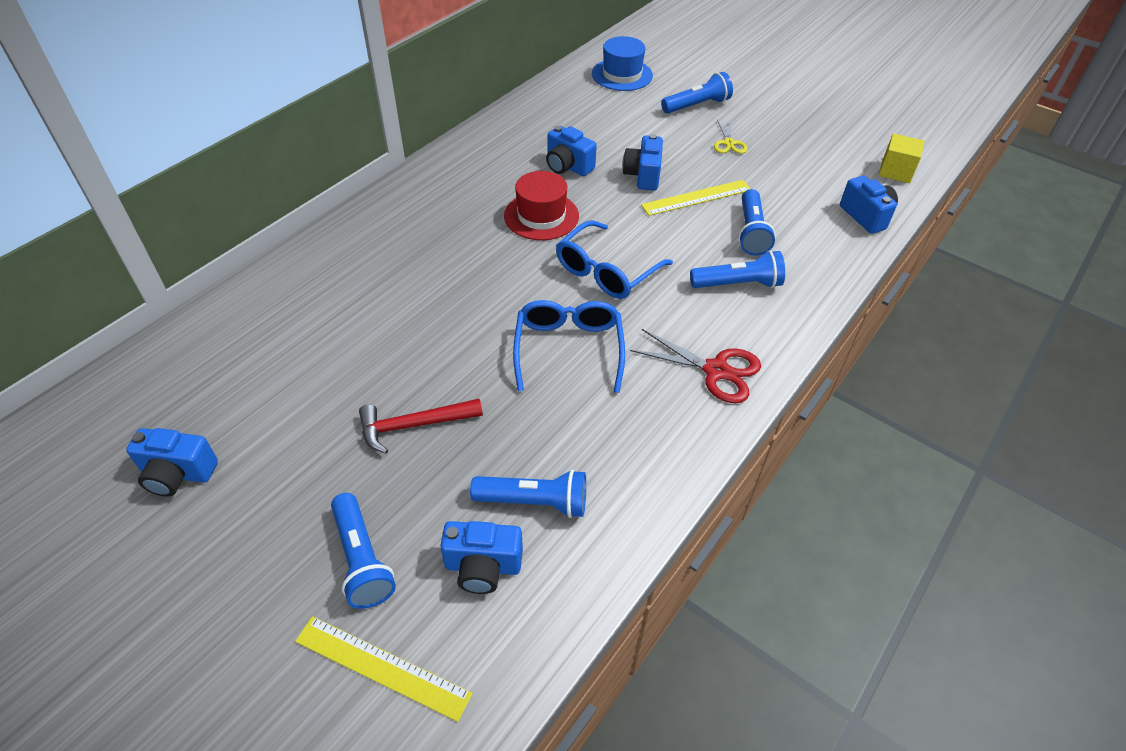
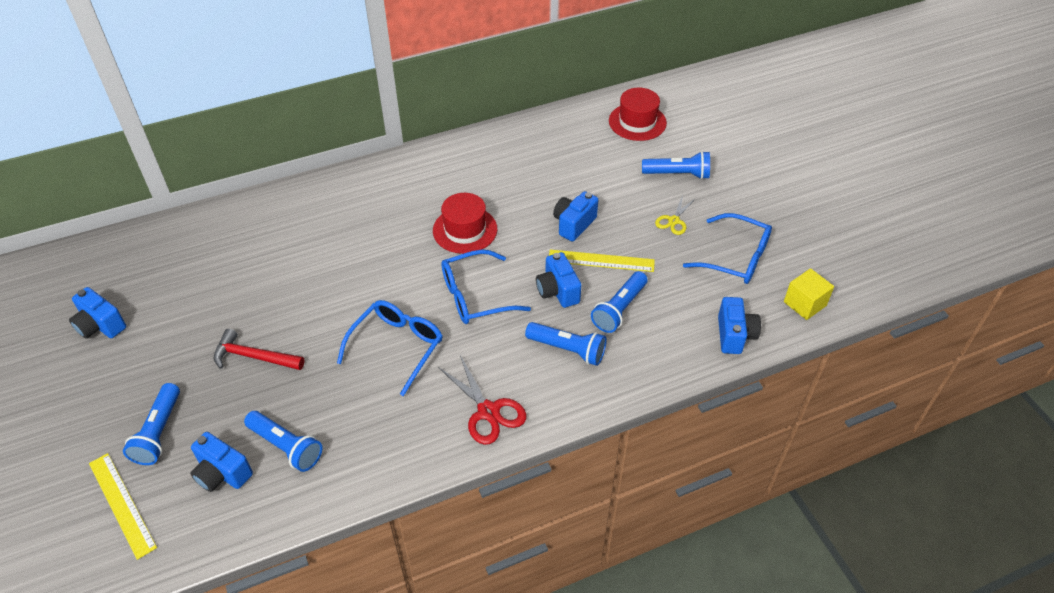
camera: 30 degrees right, 0 degrees up
(568, 166) = (520, 194): blue camera -> blue camera (557, 291)
(622, 75) = (637, 122): blue hat -> red hat
(808, 155) = (735, 258): none -> blue glasses

